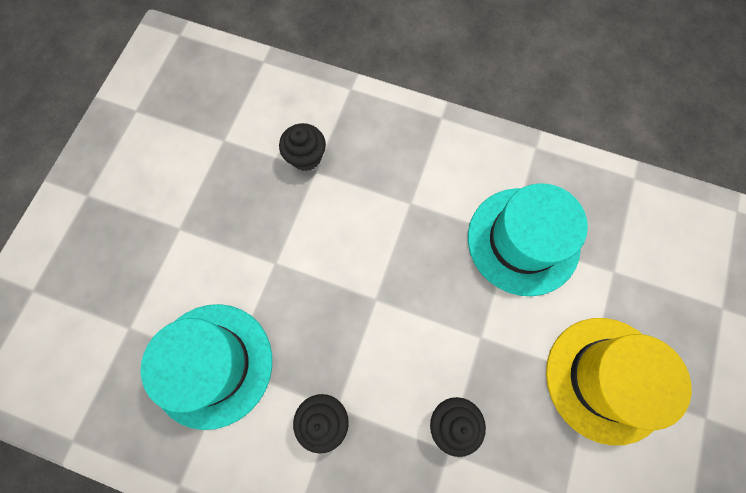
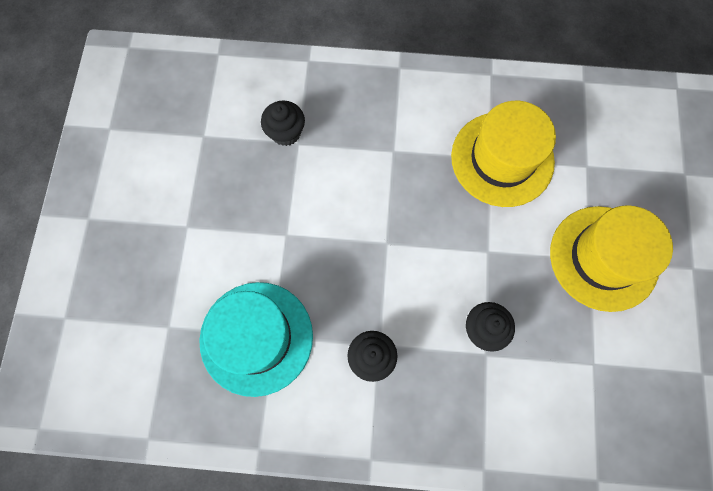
camera: 15 degrees left, 0 degrees up
(523, 241) = (502, 159): turquoise hat -> yellow hat

